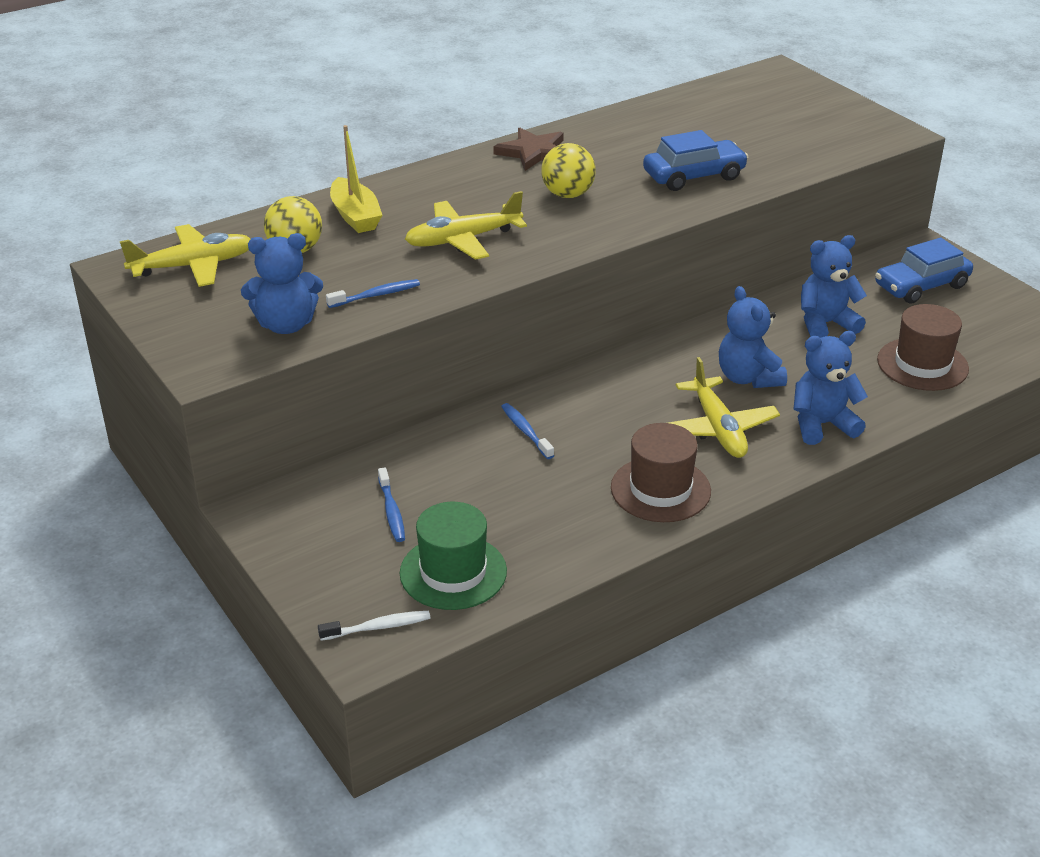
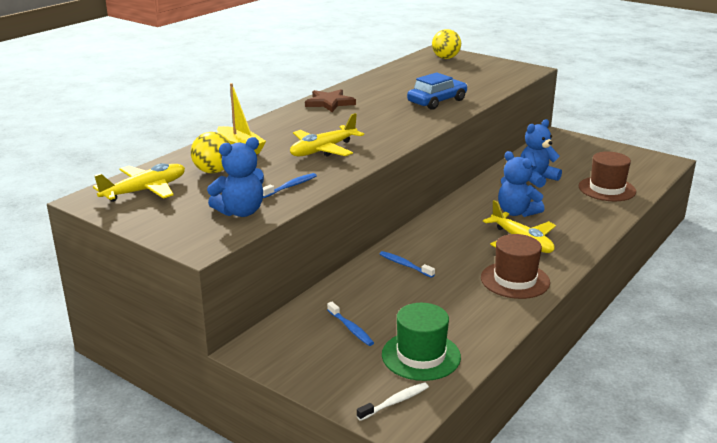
camera: 20 degrees left, 10 degrees down
(567, 194) = (369, 119): yellow ball -> yellow ball (445, 58)
(822, 425) = (579, 228): blue teddy bear -> none
(921, 286) = (572, 153): blue car -> none

